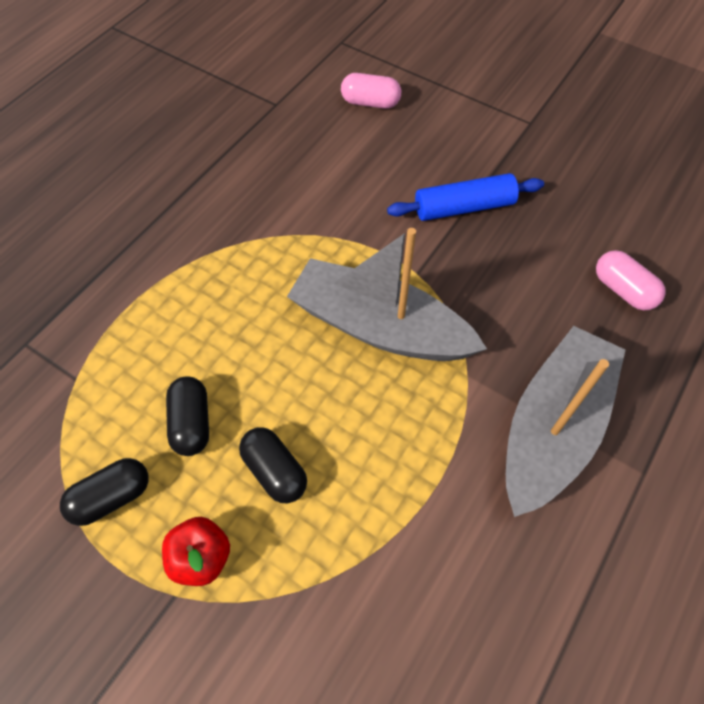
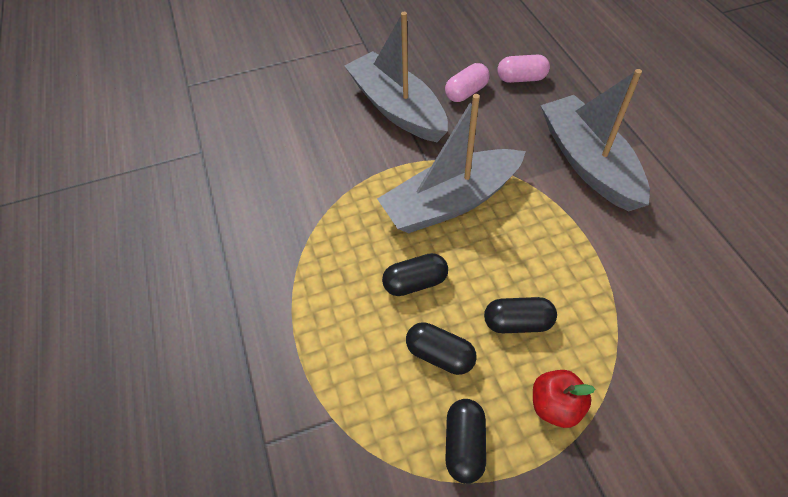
camera: 50 degrees left, 5 degrees down
(257, 355) = (415, 283): none -> black capsule
(370, 103) = (261, 102): pink capsule -> pink capsule (466, 92)
(464, 207) = (397, 108): blue rolling pin -> grey boat

